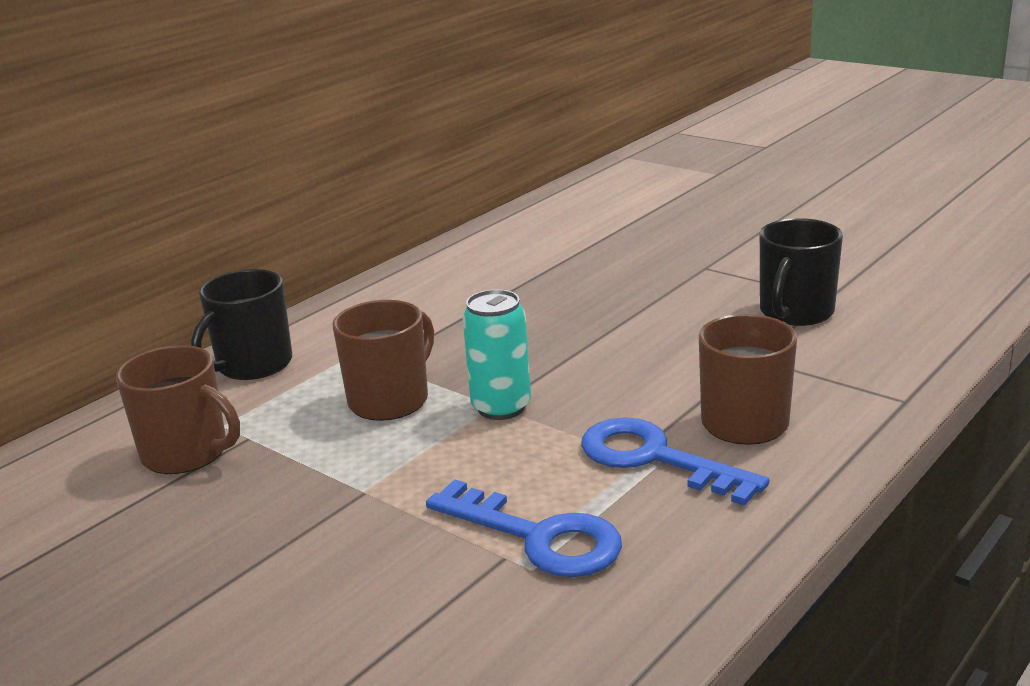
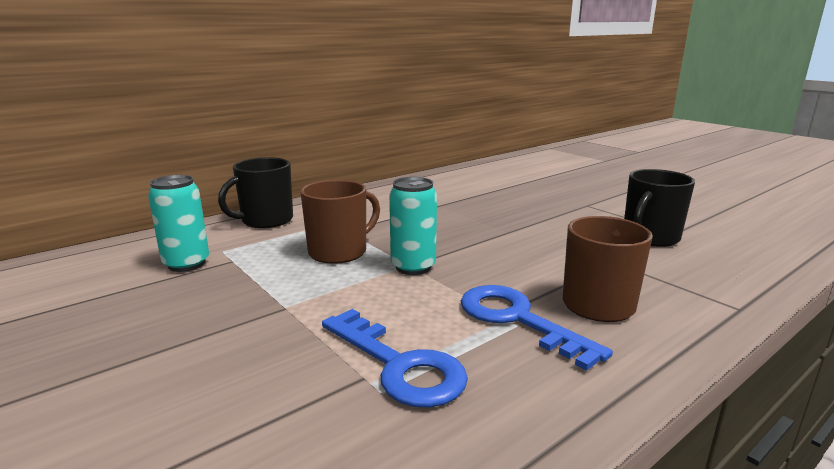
camera: 10 degrees right, 5 degrees down
(187, 453) = (186, 264): brown mug -> turquoise can

